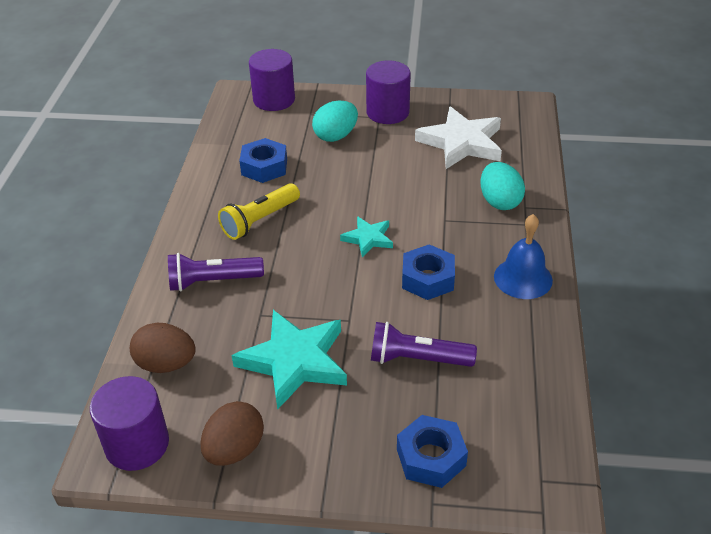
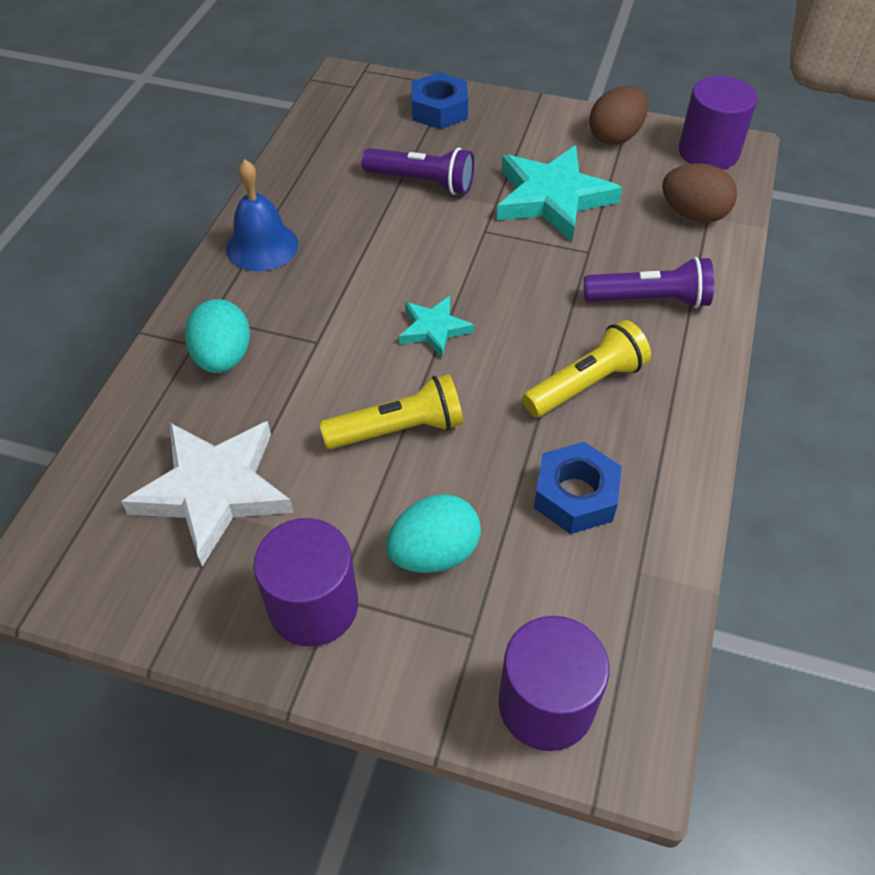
camera: 170 degrees left, 10 degrees up
(372, 181) = (398, 429): none -> yellow flashlight
(428, 279) = (376, 262): blue nut -> none

